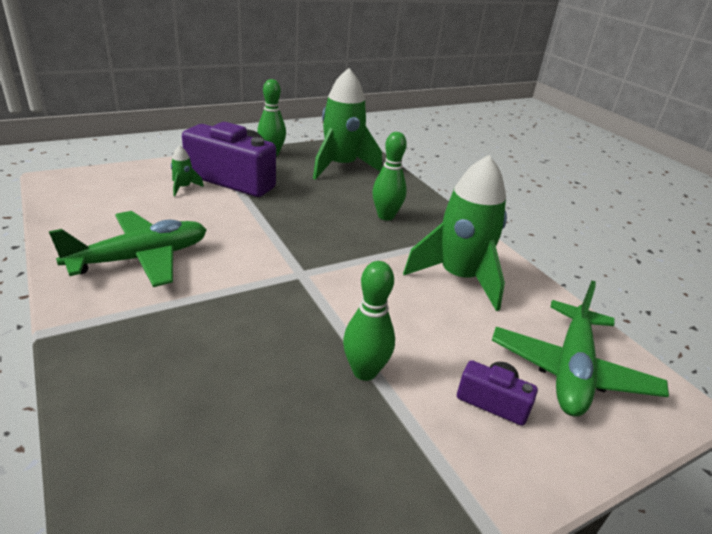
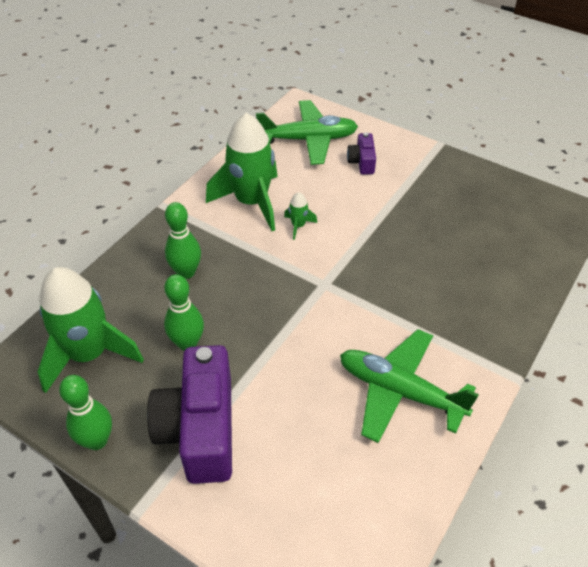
camera: 115 degrees left, 15 degrees up
(183, 187) = (258, 461): green rocket -> green rocket (298, 226)
(364, 371) = (389, 213): green bowling pin -> green bowling pin (187, 343)

